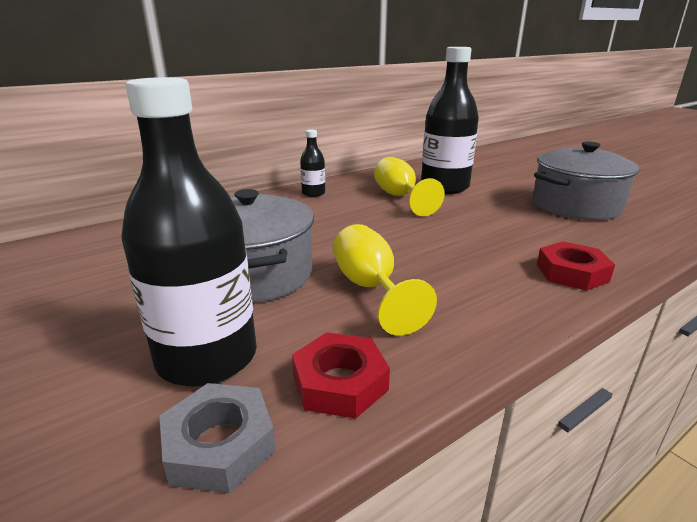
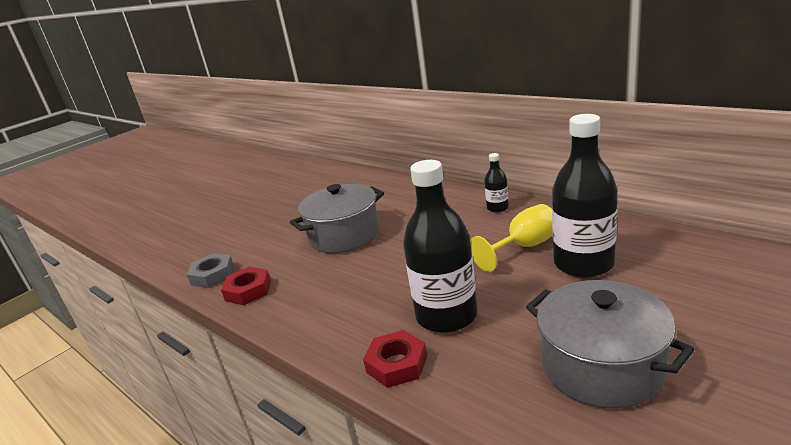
camera: 80 degrees right, 0 degrees up
(207, 357) = (264, 252): black bottle -> black bottle (446, 316)
(371, 289) = (338, 276): yellow goblet -> none

